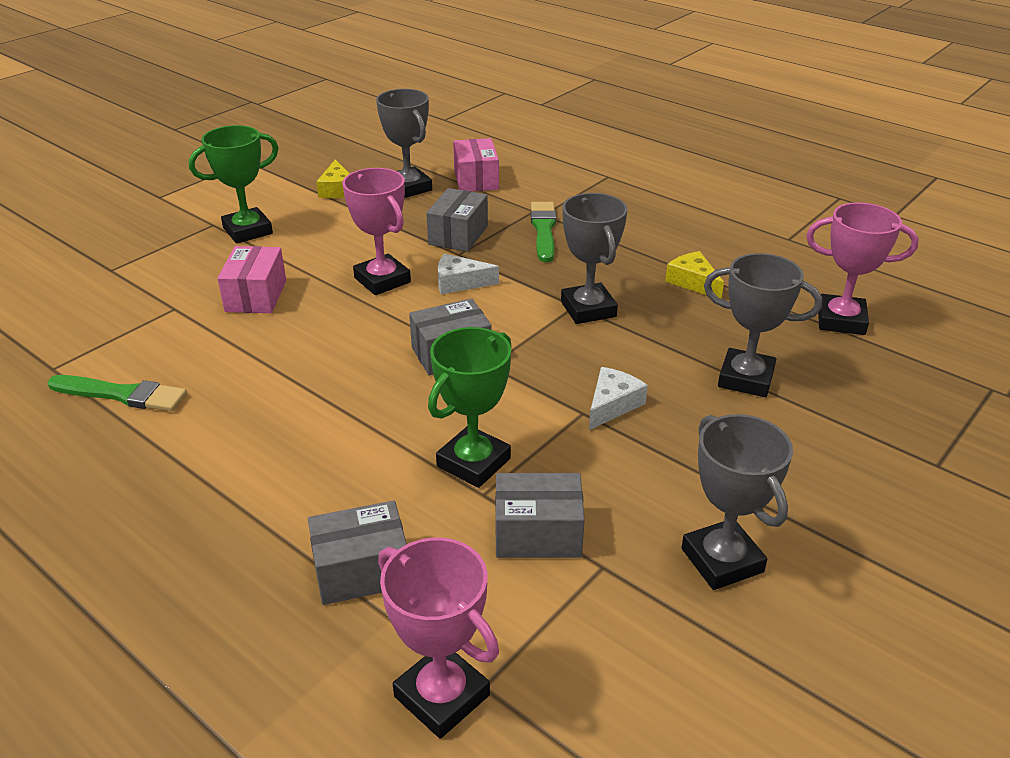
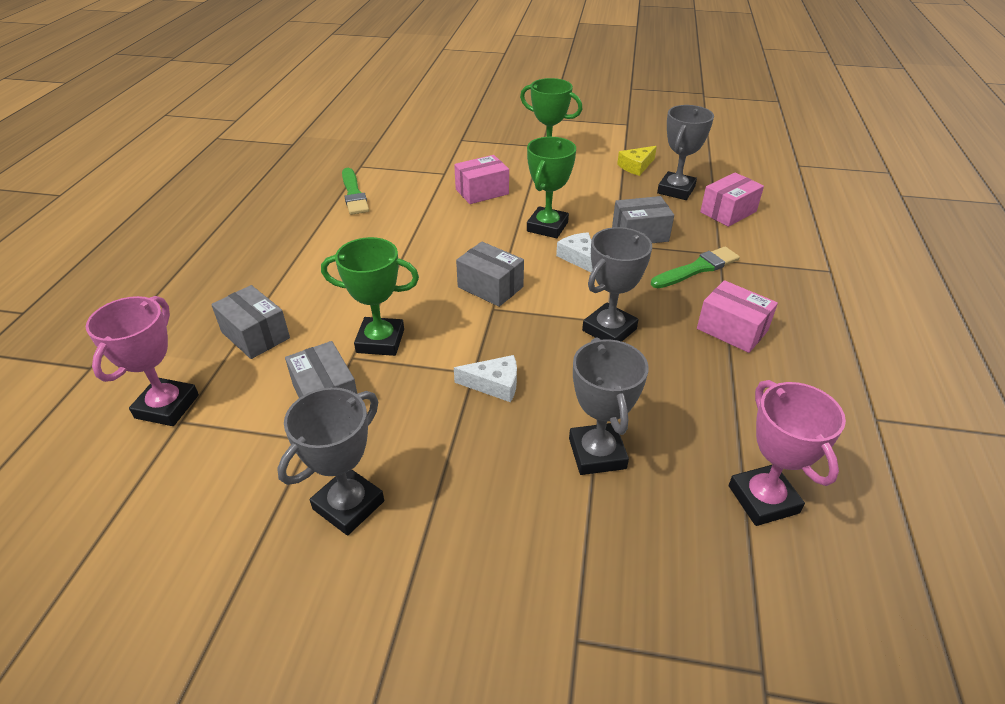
camera: 60 degrees right, 5 degrees up
(382, 280) = (547, 227): pink trophy -> green trophy
(642, 250) = (732, 330): none -> pink box
(693, 282) = (715, 375): yellow cheese -> none

